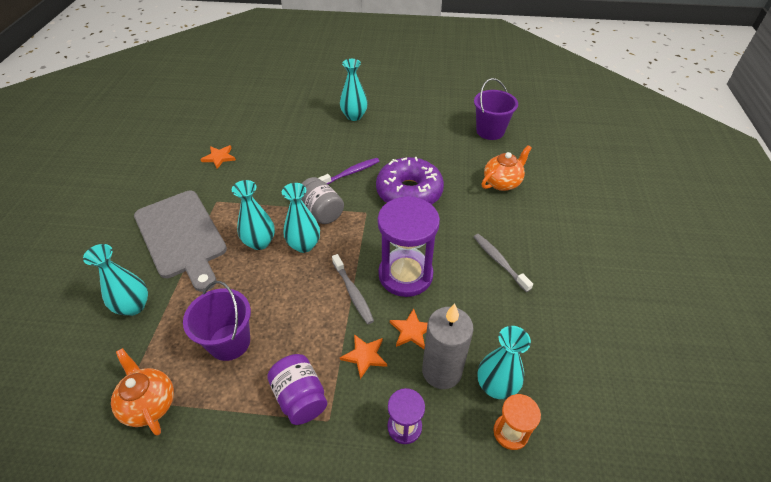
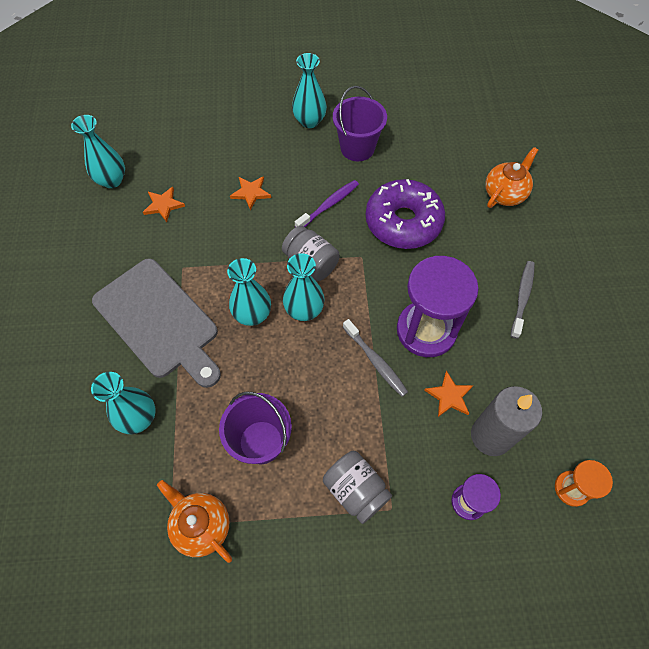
camera: 10 degrees left, 15 degrees up
(300, 397) = (355, 490): purple jar -> grey jar
(364, 356) = (408, 433): orange star -> orange star (251, 193)
(490, 131) = (476, 122): purple bucket -> purple bucket (357, 148)
(496, 386) = (548, 442): turquoise vase -> turquoise vase (112, 180)
(499, 261) = (522, 298): grey toothbrush -> grey toothbrush turned 60 degrees clockwise

